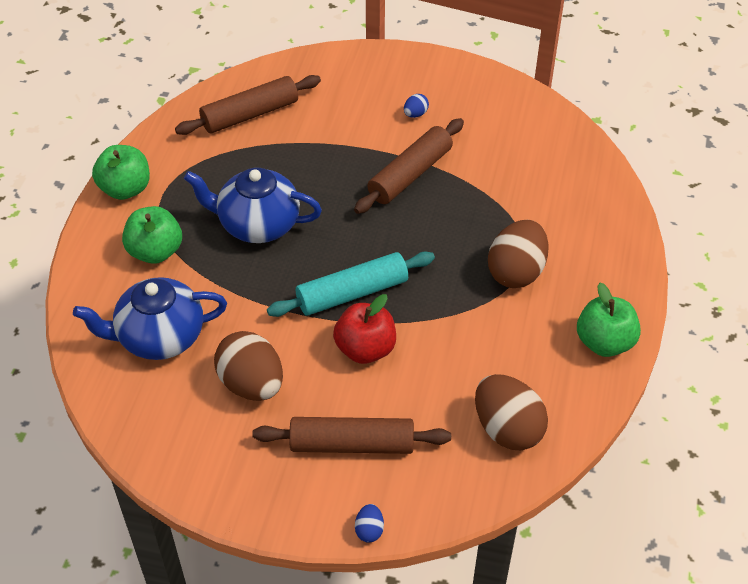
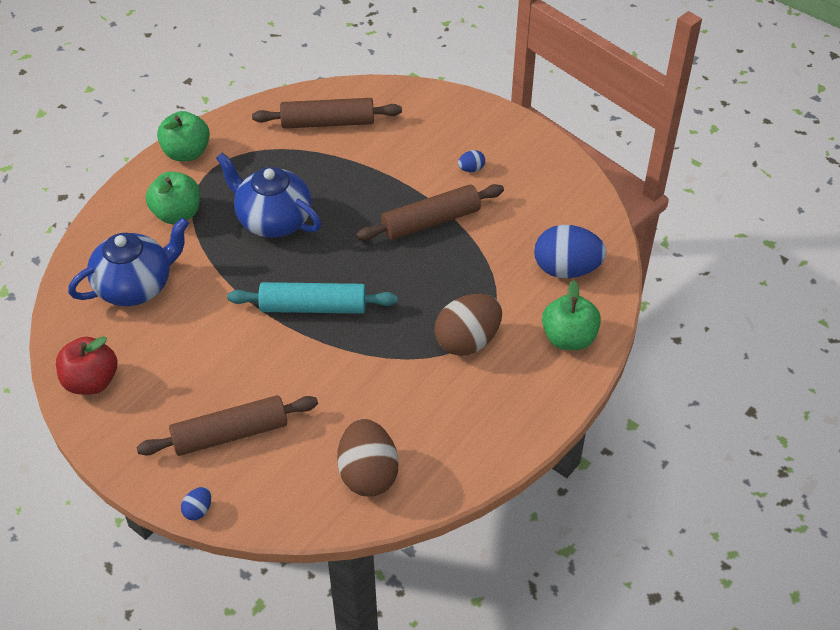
camera: 25 degrees right, 0 degrees up
(159, 337) = (135, 286): blue teapot -> blue teapot turned 135 degrees clockwise
(251, 384) = (182, 352): brown egg -> none
(352, 444) = (230, 434): brown rolling pin -> brown rolling pin turned 45 degrees counterclockwise
(365, 349) = (293, 358): red apple -> red apple (91, 381)
(560, 176) = (566, 269): none -> blue egg
(604, 342) = (505, 433): green apple -> green apple (568, 338)

